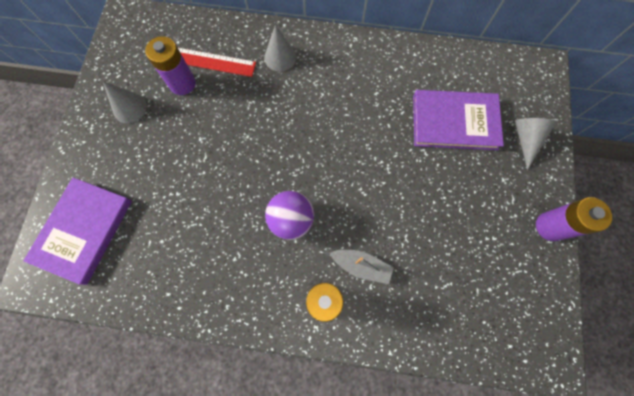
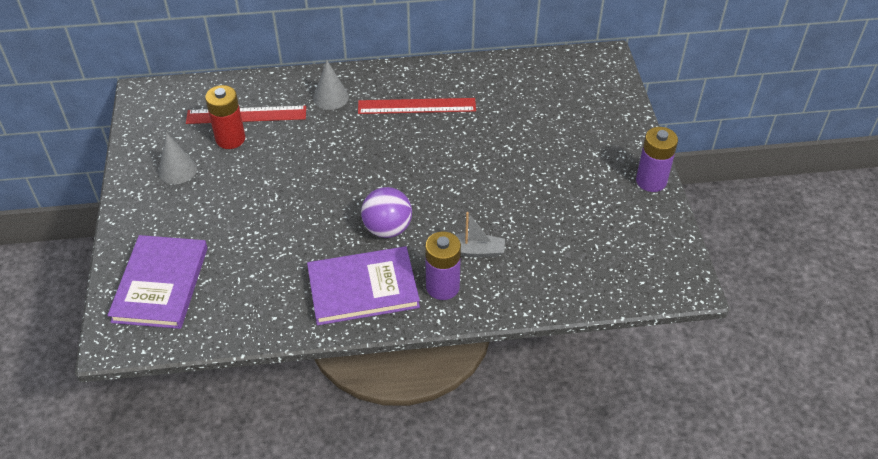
camera: 15 degrees left, 25 degrees down
(182, 84) = (230, 139): purple battery -> red battery
(353, 84) = (416, 106): none -> red ruler
(454, 122) = (530, 117): purple book -> purple book (363, 288)
(526, 139) = (606, 117): grey cone -> none

